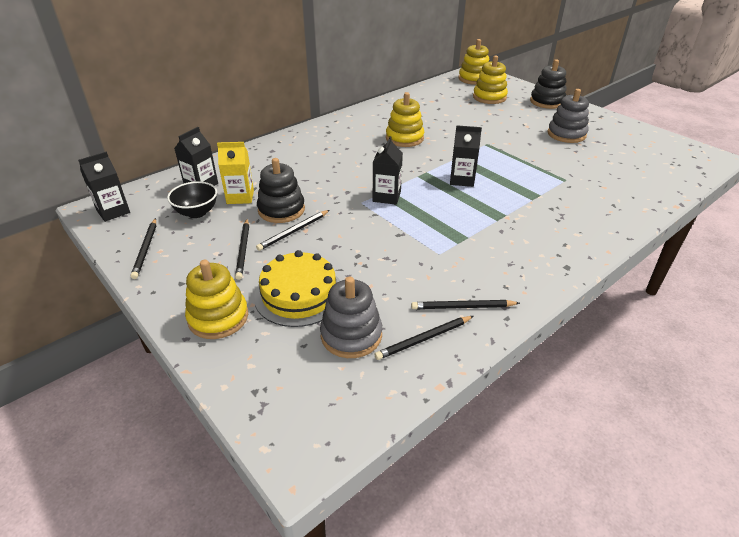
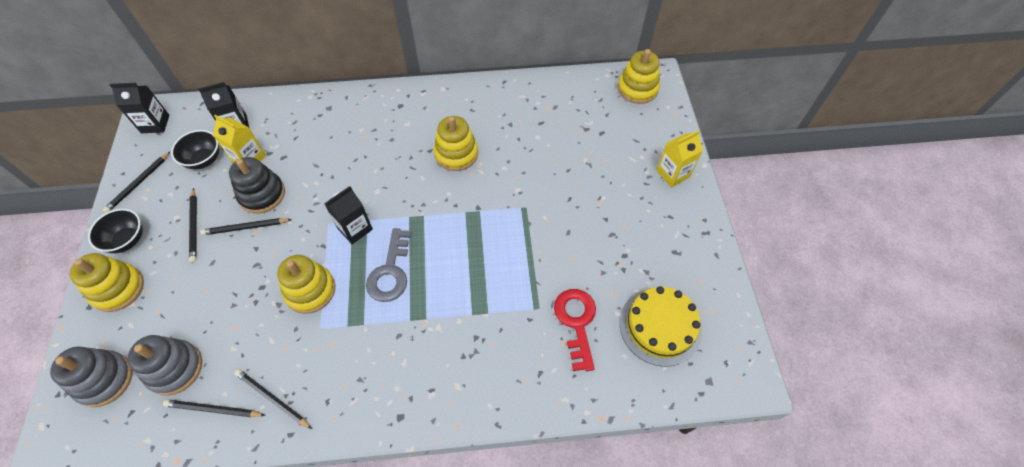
camera: 35 degrees right, 20 degrees up
(184, 285) = (127, 240): none -> black bowl
(243, 250) = (194, 226): black pencil -> black pencil turned 45 degrees counterclockwise
(299, 294) = (184, 301): yellow cake -> yellow cake (660, 326)
(446, 205) = (390, 272): none -> grey key
(462, 180) = (441, 246): black carton -> none
(489, 97) = (616, 131): yellow stacking toy -> yellow stacking toy (310, 290)
(547, 102) = (673, 174): black stacking toy -> yellow carton
(566, 134) = (625, 241): grey stacking toy -> grey stacking toy (104, 380)
(596, 175) = (576, 322): none -> red key

